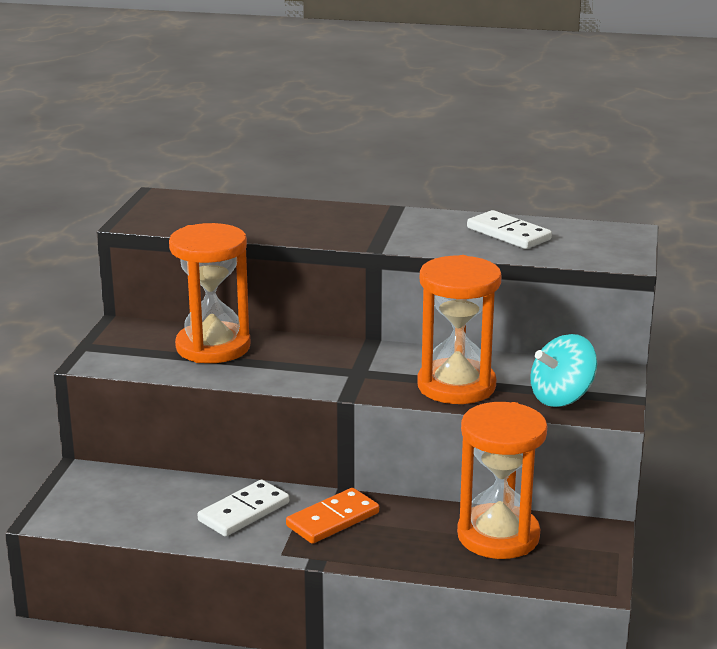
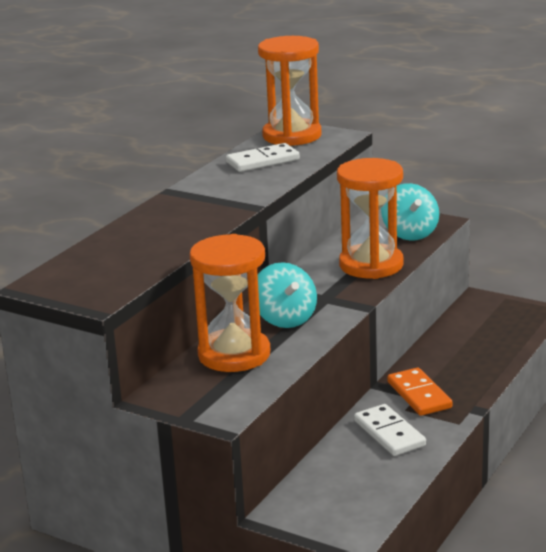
camera: 70 degrees left, 0 degrees up
(299, 359) = (285, 319): none -> turquoise spinning top
(498, 536) = (469, 334): orange hourglass -> orange hourglass (292, 136)

